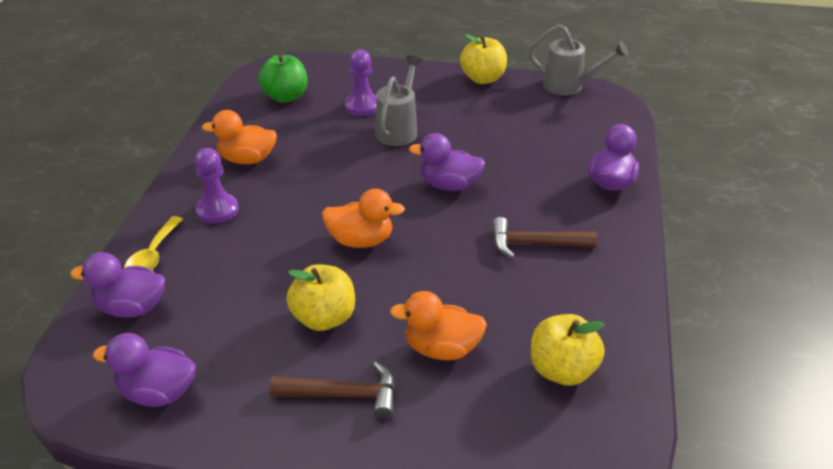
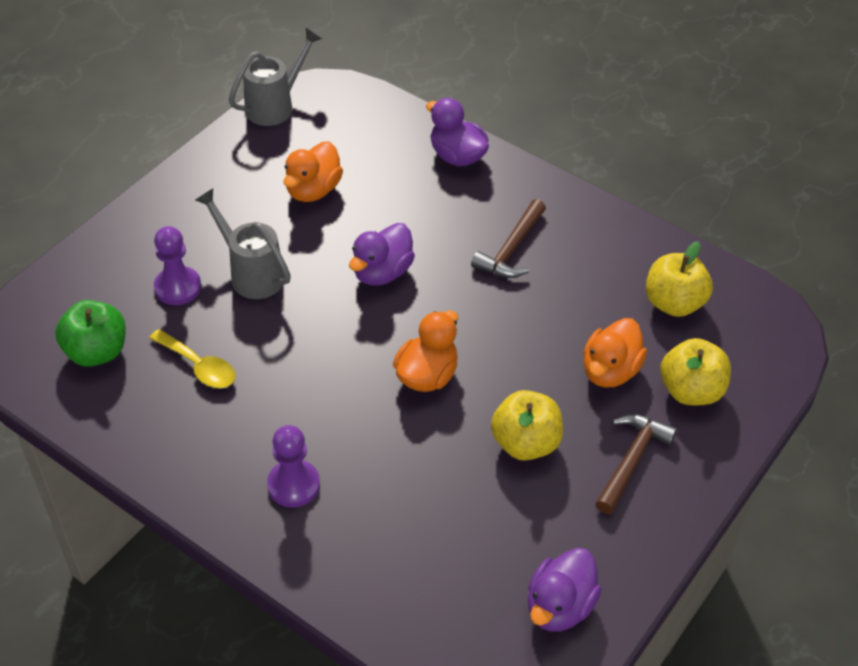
camera: 65 degrees left, 10 degrees up
(131, 308) = (420, 605): purple duck -> none
(153, 256) = (341, 567): yellow spoon -> yellow spoon (199, 366)
(247, 159) = (210, 429): orange duck -> orange duck (313, 190)
(483, 79) = (204, 164): yellow apple -> yellow apple (691, 391)

